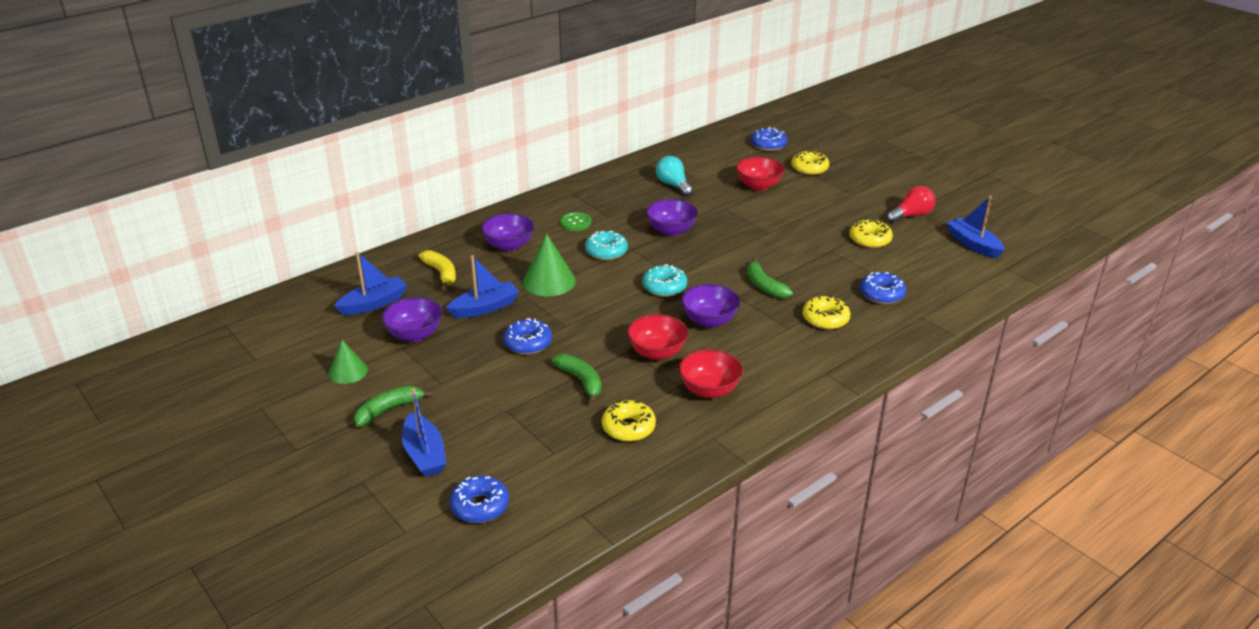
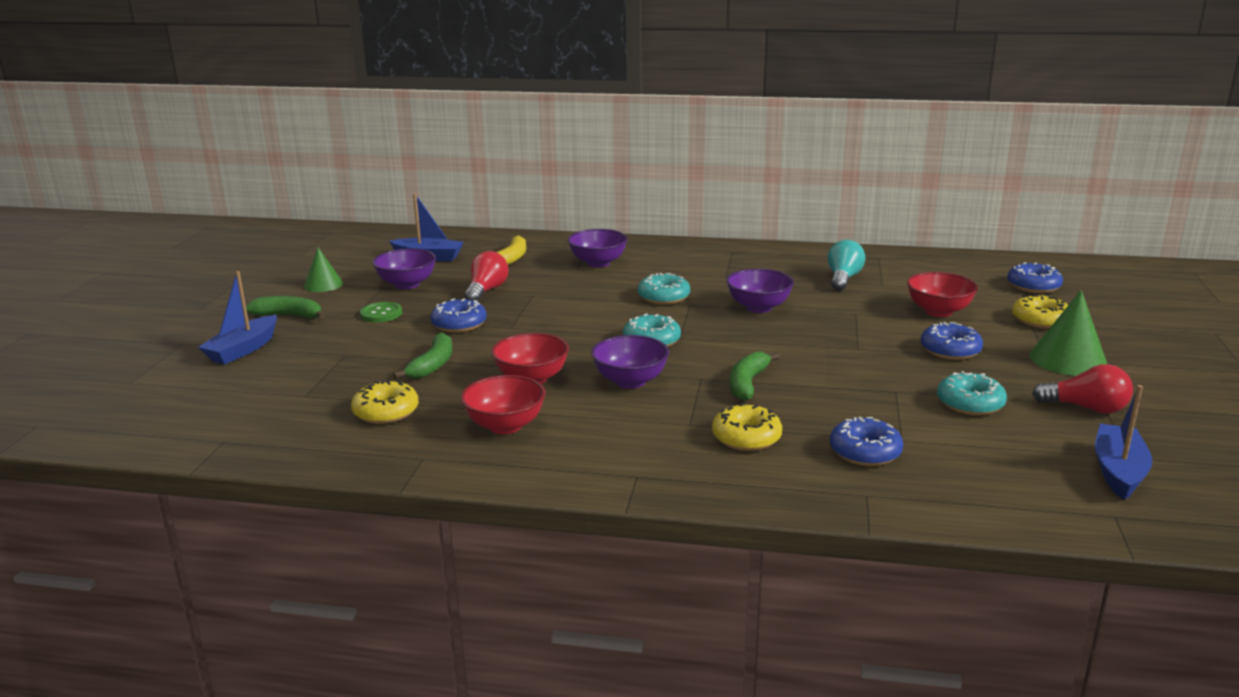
camera: 50 degrees right, 10 degrees down
(480, 506) = (192, 396): blue donut -> blue donut (950, 350)
(485, 308) = (486, 291): blue boat -> red light bulb
(549, 281) = (570, 296): green cone -> green cone (1068, 359)
(575, 223) = (686, 269): green button -> green button (381, 314)
(870, 240) = (970, 404): yellow donut -> turquoise donut

